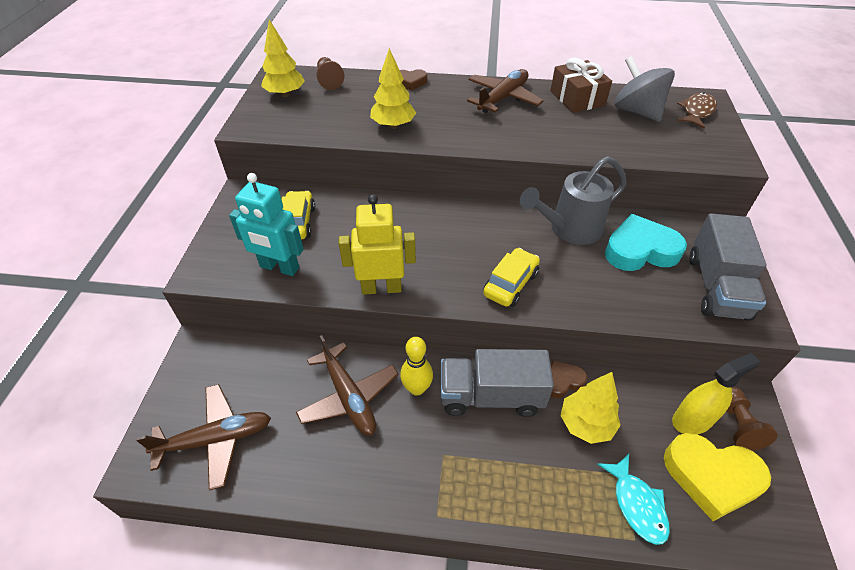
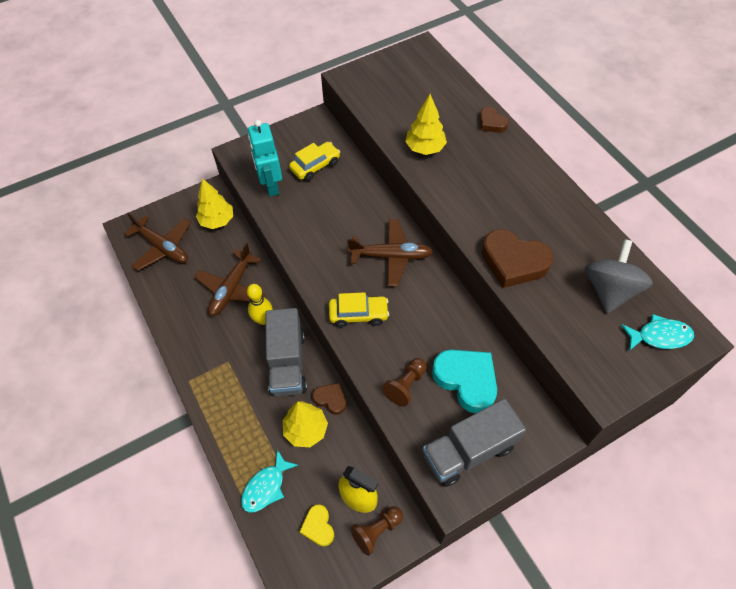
camera: 55 degrees right, 10 degrees up
(285, 94) = (402, 69): yellow tree -> yellow tree (217, 221)
(329, 80) = (443, 78): brown pawn -> brown pawn (406, 385)
(381, 288) = (296, 246): yellow robot -> none
(491, 396) = (287, 363): grey truck -> grey truck turned 150 degrees counterclockwise
(503, 98) = (530, 190): brown plane -> brown plane (391, 256)
(569, 140) = (513, 262): none -> brown heart
(569, 229) = (448, 322): grey watering can -> none
(577, 98) = (585, 238): brown gift -> none
(697, 112) = (659, 336): brown fish -> turquoise fish
(711, 477) = (318, 527): yellow heart -> yellow heart, size x0.54

